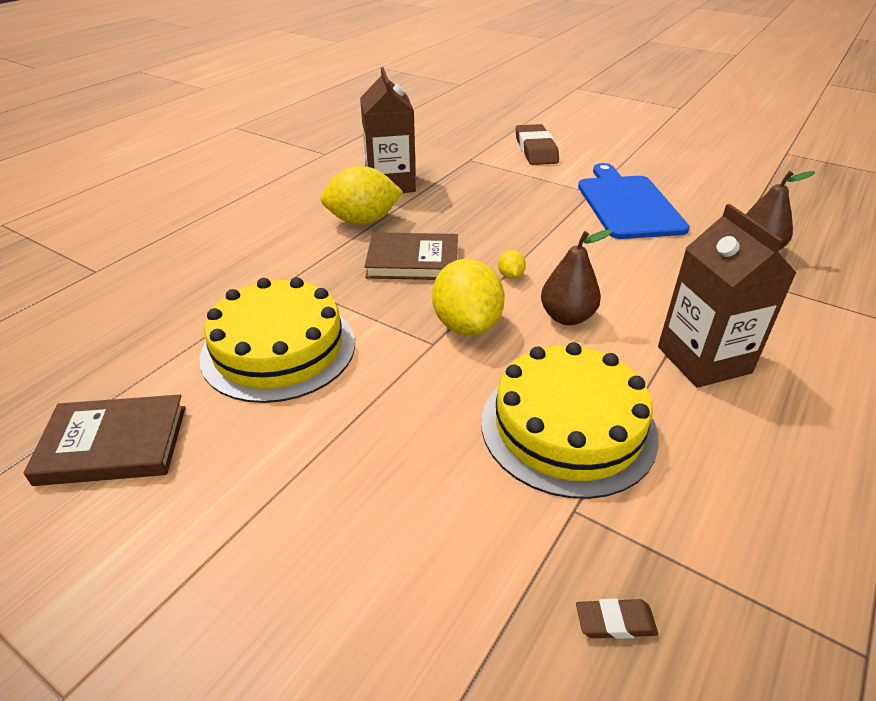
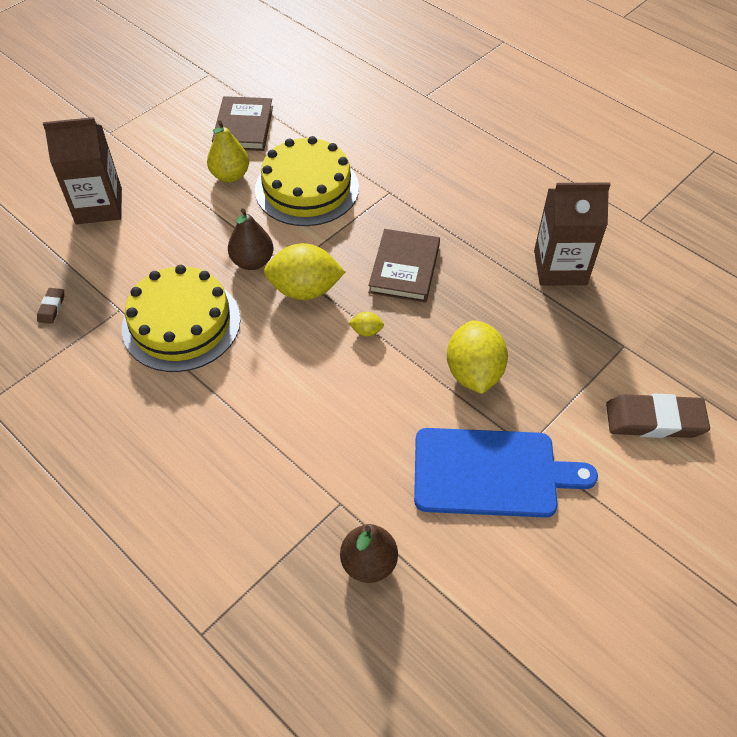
camera: 100 degrees right, 15 degrees up
(244, 437) = (230, 175): none -> yellow pear
(363, 221) = (481, 241): yellow lemon -> yellow lemon (473, 373)
(567, 317) = (297, 355): brown pear -> brown pear (252, 261)
(704, 360) = (217, 431): brown carton -> brown carton (99, 206)

